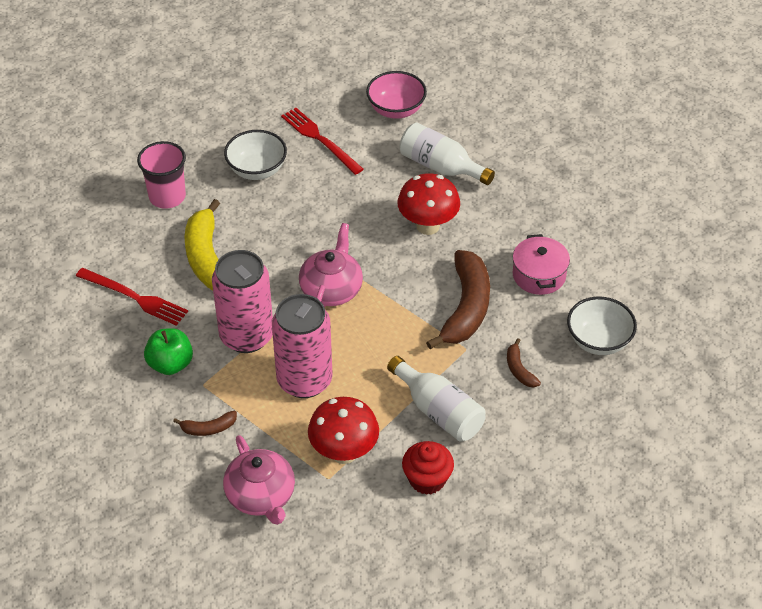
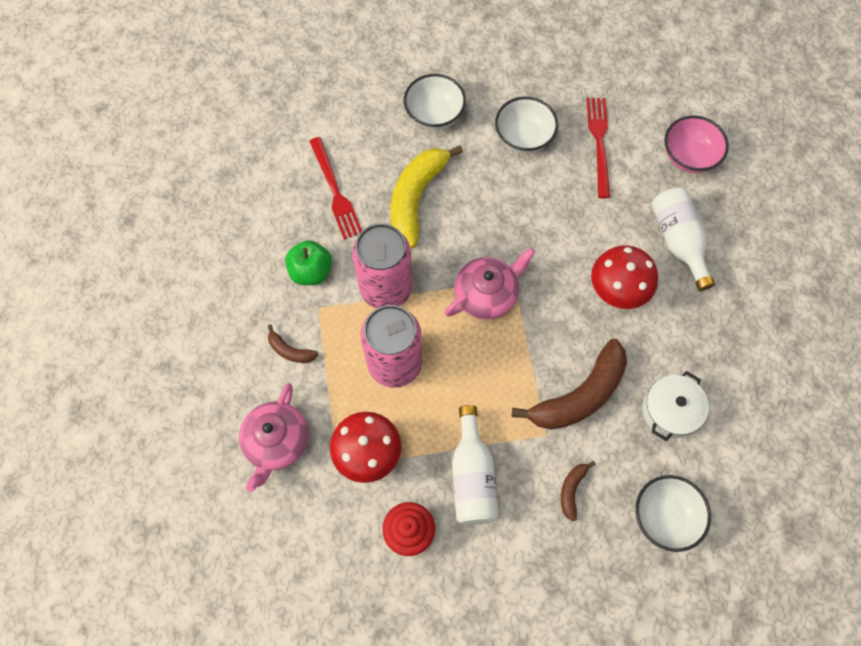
camera: 40 degrees right, 20 degrees up
(167, 196) = (434, 115): pink cup -> white bowl
(539, 275) = (669, 411): pink pot -> white pot

